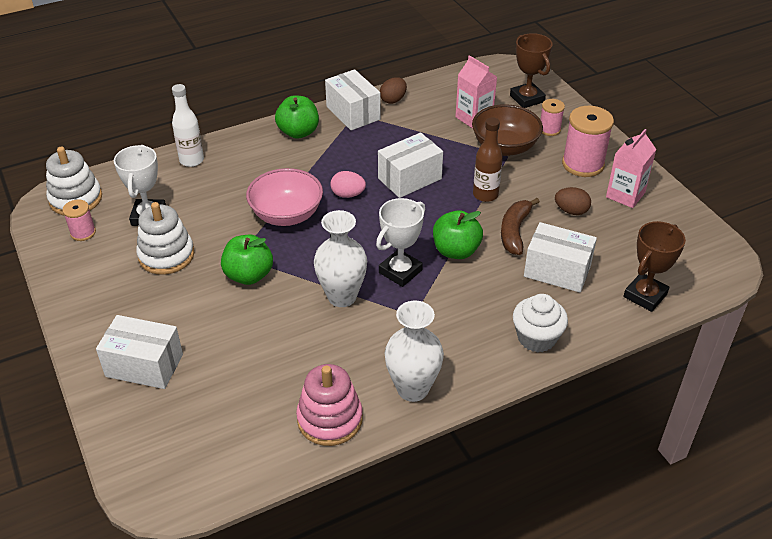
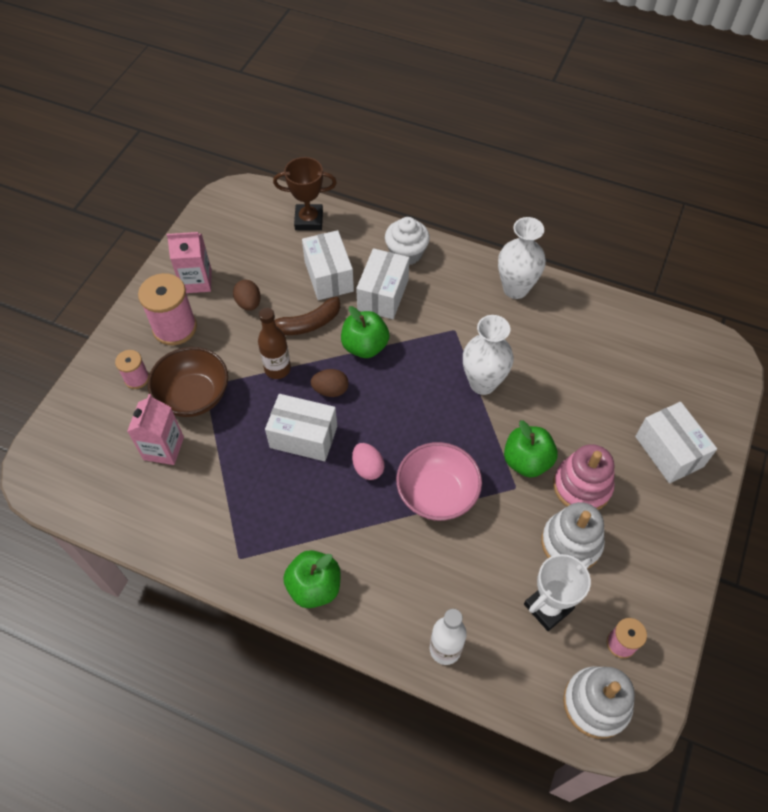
camera: 130 degrees left, 15 degrees up
(330, 419) = (583, 313): pink stacking toy -> pink stacking toy (582, 486)
(353, 113) = (239, 562): white box -> white box (383, 295)
(393, 100) = (185, 542): brown egg -> brown egg (330, 390)
(400, 271) = (421, 366): white trophy -> none
(527, 98) = (93, 425): brown trophy -> none

